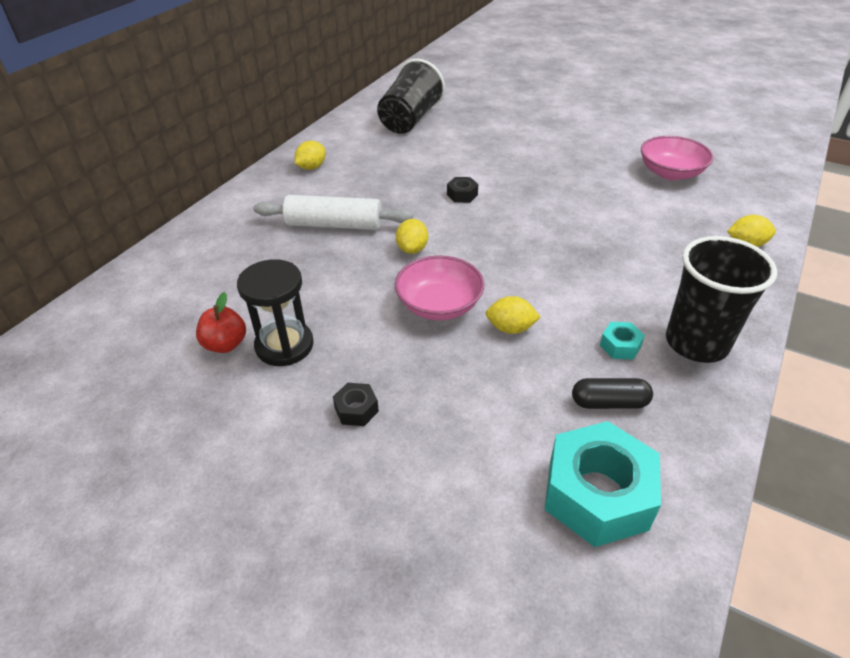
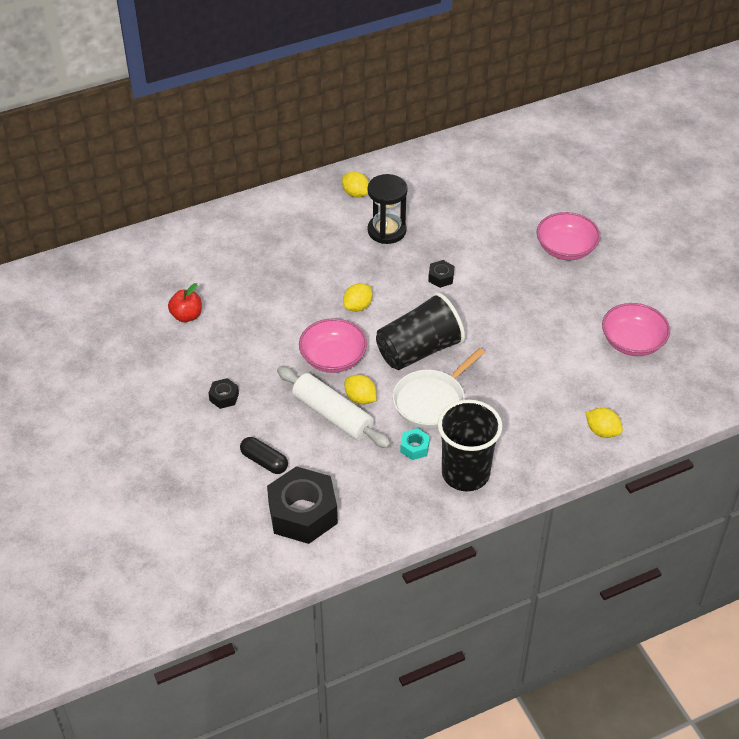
camera: 35 degrees right, 5 degrees up
(284, 345) = (218, 335): black hourglass -> black hourglass (386, 231)
(311, 167) = (355, 193): yellow lemon -> yellow lemon turned 60 degrees clockwise
(334, 225) = (325, 258): white rolling pin -> white rolling pin (333, 415)
(410, 120) = (480, 177): black cup -> black cup (419, 350)
(536, 137) = (566, 249): none -> pink bowl
(579, 294) = (431, 401): none -> white pan
(597, 494) = (302, 513): turquoise nut -> black nut
(609, 403) = (366, 475): black capsule -> black capsule (264, 461)

